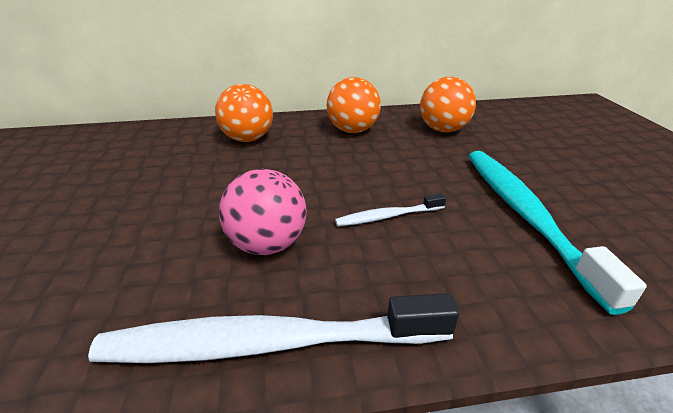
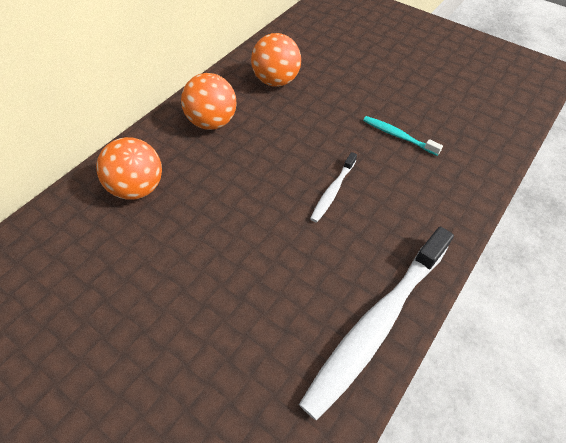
camera: 45 degrees left, 20 degrees up
(267, 244) = (293, 269): pink ball -> none
(525, 215) = (398, 136): turquoise toothbrush -> turquoise toothbrush, size x0.47

